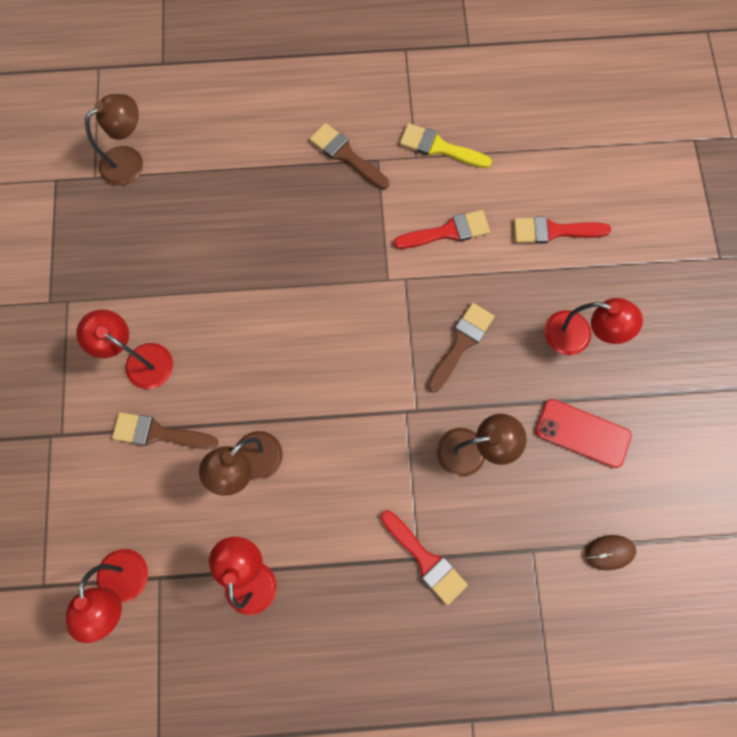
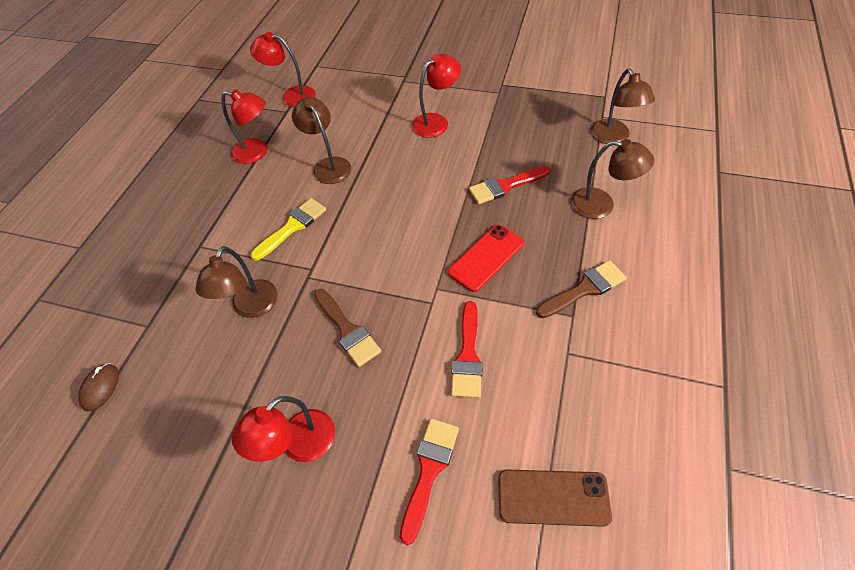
camera: 115 degrees right, 20 degrees down
(158, 433) = (378, 123): brown brush -> none
(237, 157) = (601, 205): none -> brown lamp
(425, 559) = (195, 250): red brush -> red brush (505, 186)
(439, 147) = (574, 380): yellow brush -> yellow brush (292, 227)
(535, 145) = (553, 497): none -> brown phone
(582, 433) = (207, 408): red phone -> red phone (486, 258)

